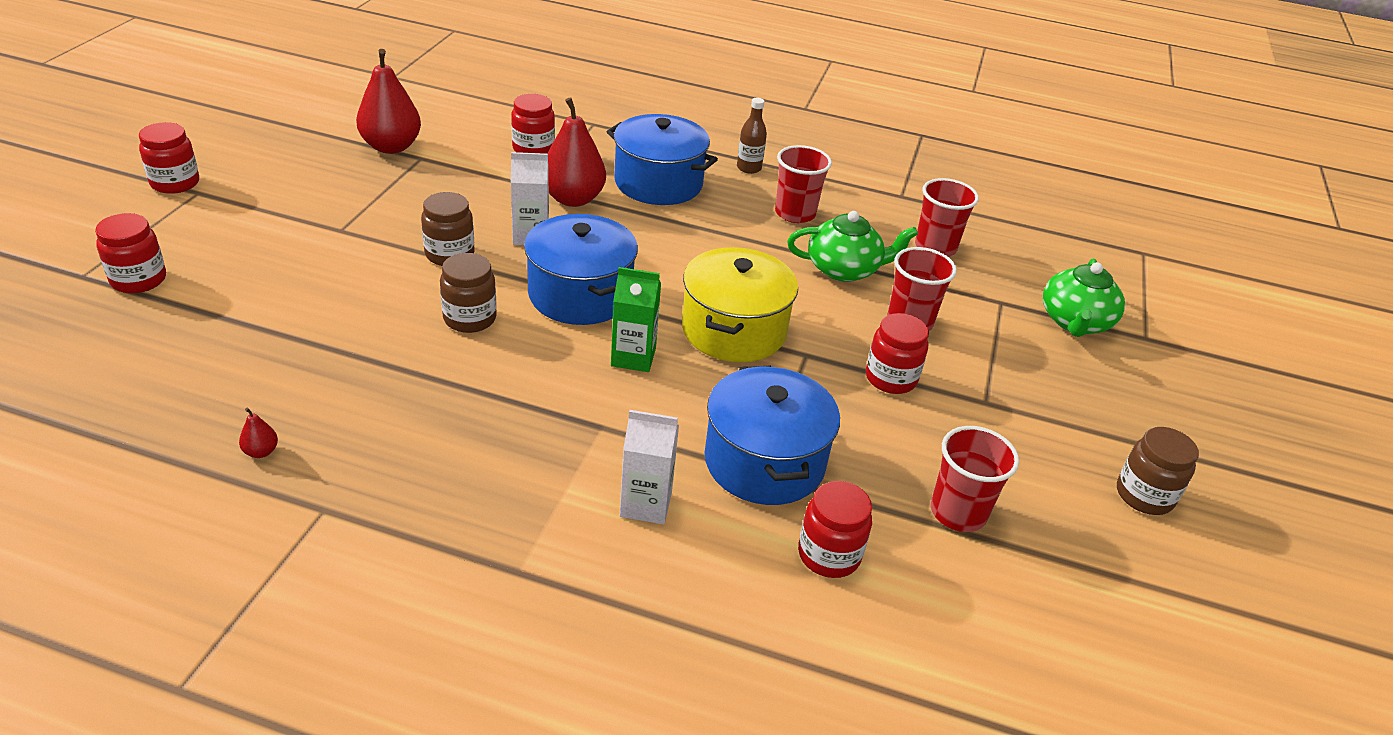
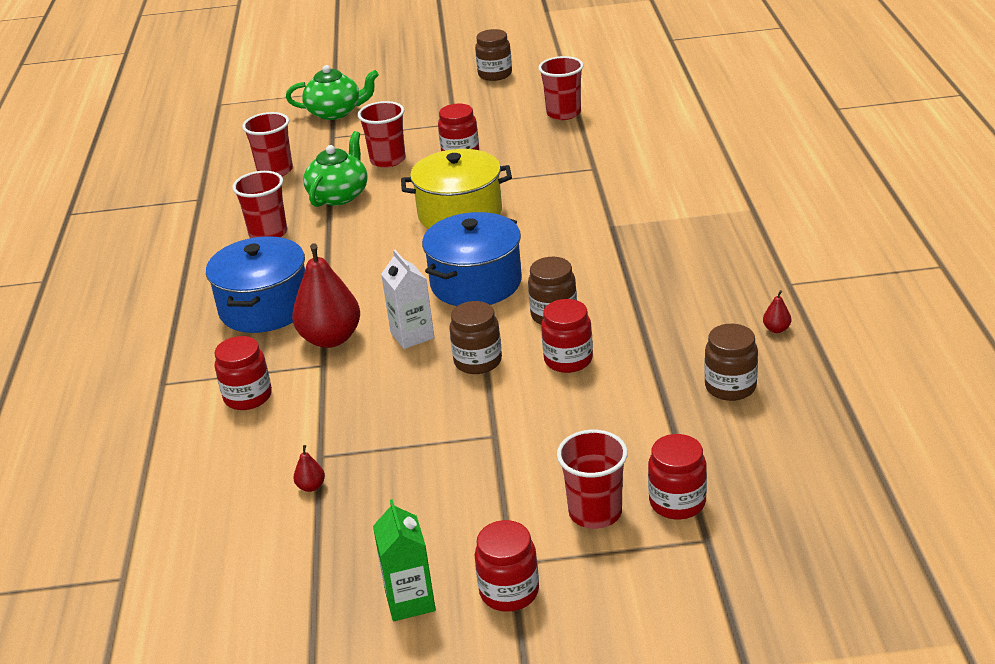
camera: 105 degrees left, 5 degrees down
(189, 241) = (595, 512): none -> red cup
(222, 373) = (730, 387): none -> brown jar
(391, 147) = (311, 486): red pear -> red pear, size x0.40
(633, 357) = (530, 238): green carton -> green carton (410, 601)
(646, 504) = (660, 192): white carton -> none
(749, 168) = (200, 274): brown bottle -> none
(764, 462) = (584, 170): blue pot -> none
(829, 555) = (636, 136): red jar -> red jar (568, 360)
(844, 269) = (339, 195): green teapot -> green teapot turned 45 degrees clockwise

